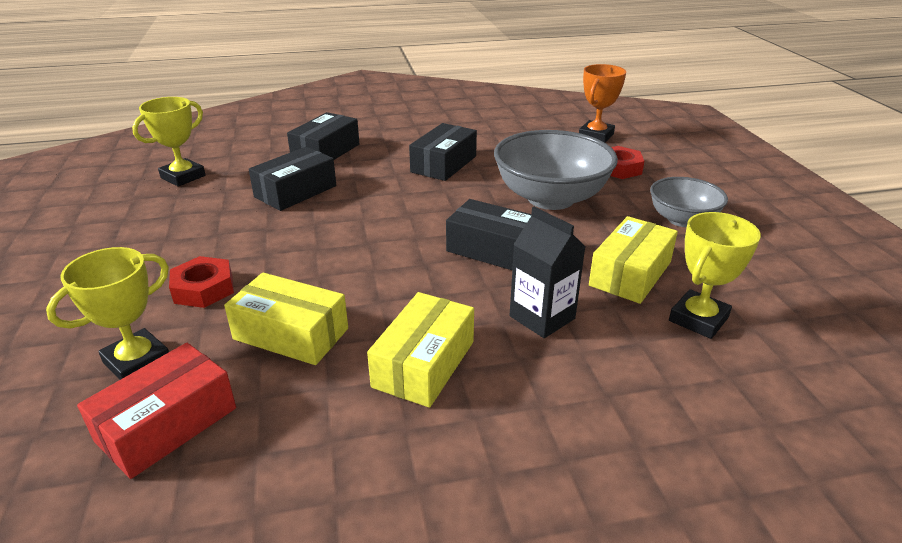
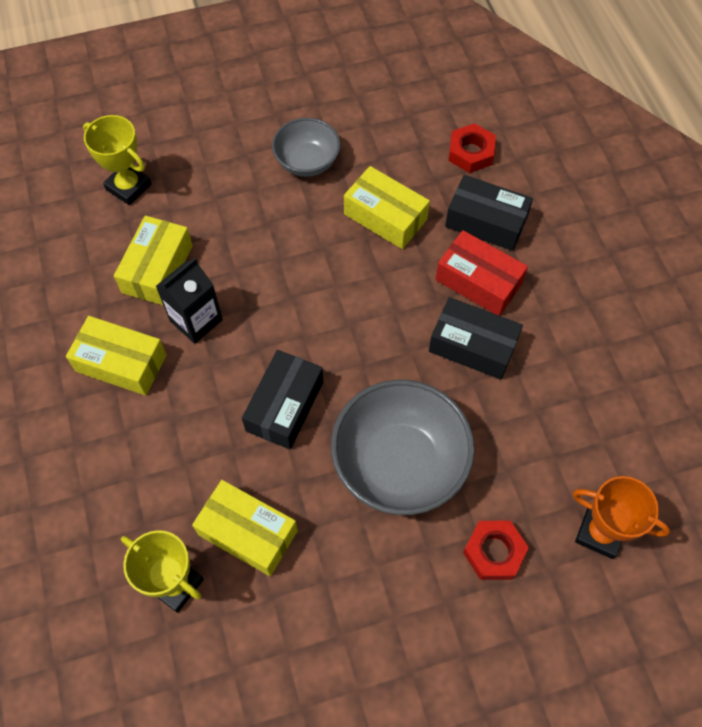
camera: 85 degrees right, 30 degrees up
(167, 424) = (70, 224): red box -> red box (478, 281)
(183, 177) = (404, 116): yellow trophy -> none
(203, 289) = (214, 196): red nut -> red nut (471, 152)
(295, 191) = (385, 216): black box -> yellow box
(542, 317) = (178, 448): black carton -> black carton (196, 320)
(682, 220) = (363, 608): grey bowl -> grey bowl (307, 162)

